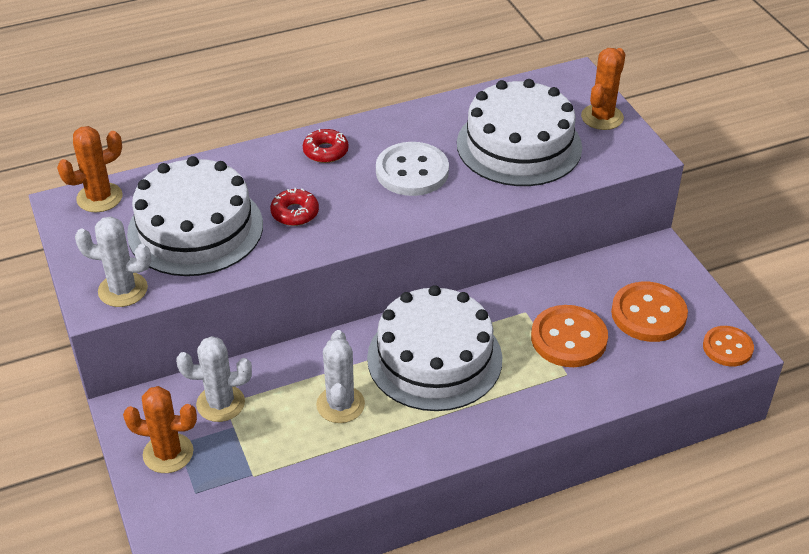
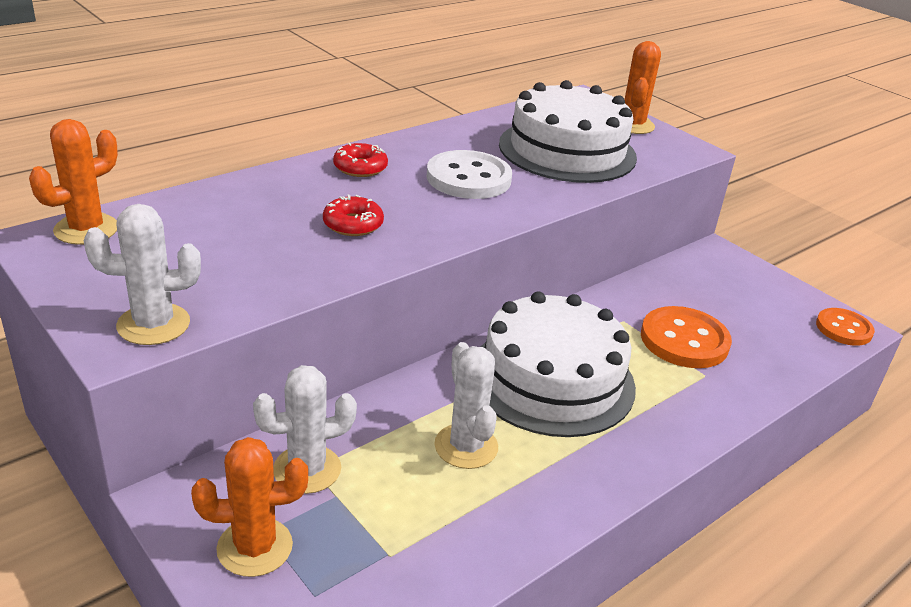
camera: 20 degrees left, 10 degrees down
(195, 228) = (231, 250): white cake -> none
(648, 314) = (747, 308): orange button -> none

